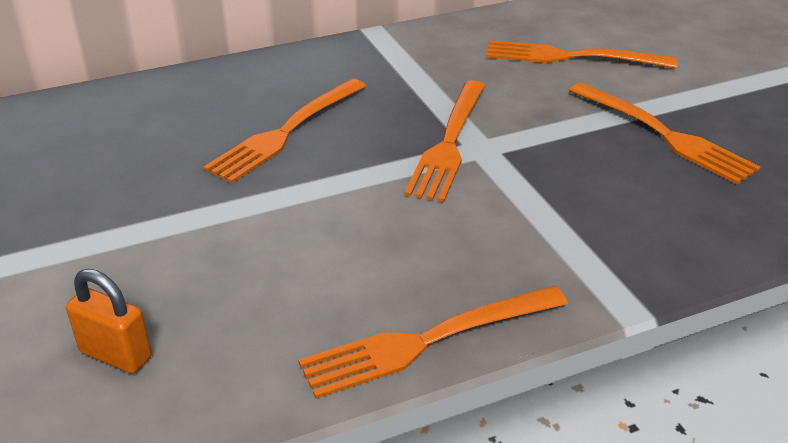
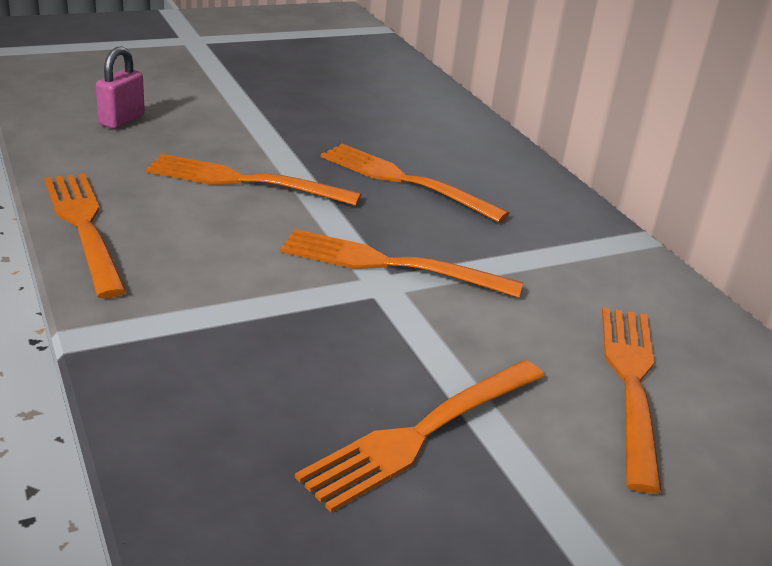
camera: 85 degrees right, 5 degrees down
(116, 355) = (122, 120): orange padlock -> pink padlock
(298, 233) = (244, 181): none -> orange fork

